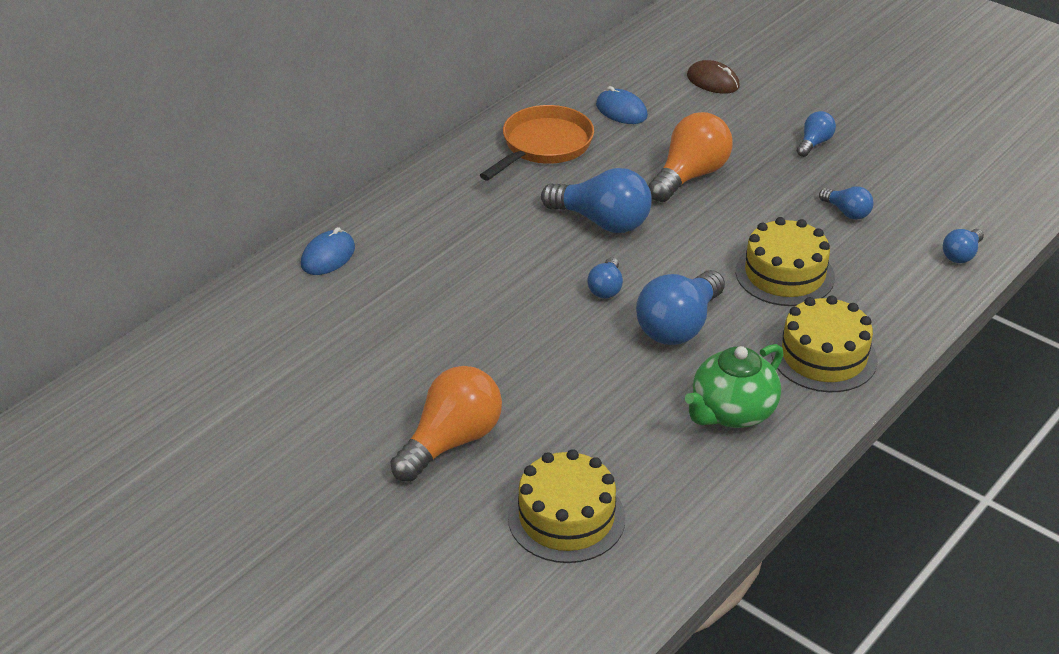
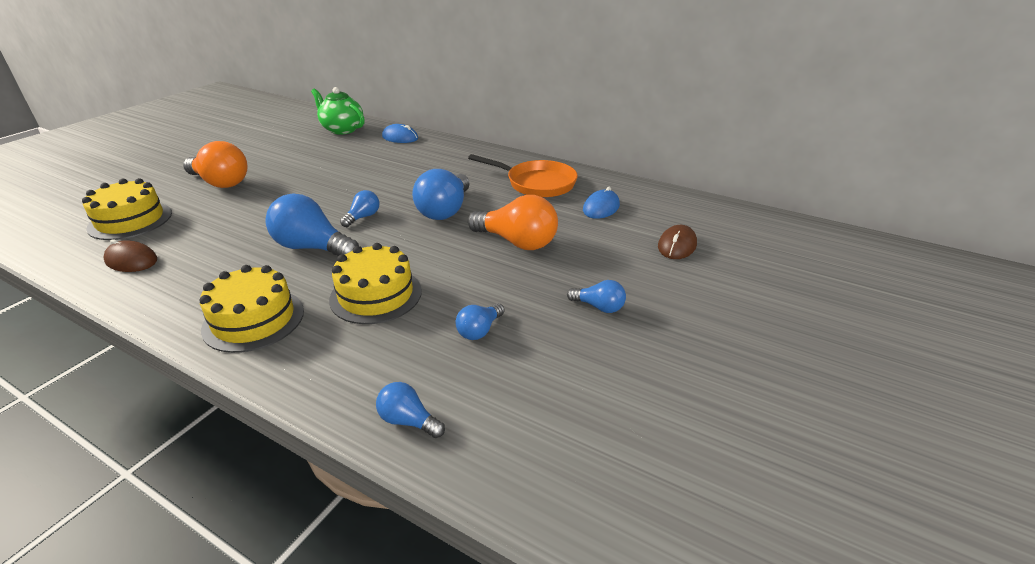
camera: 80 degrees right, 5 degrees down
(606, 288) = (363, 217): blue light bulb -> blue light bulb turned 120 degrees clockwise
(687, 485) = (131, 260): none -> brown mouse
(732, 412) = (200, 275): green teapot -> green teapot (342, 129)

